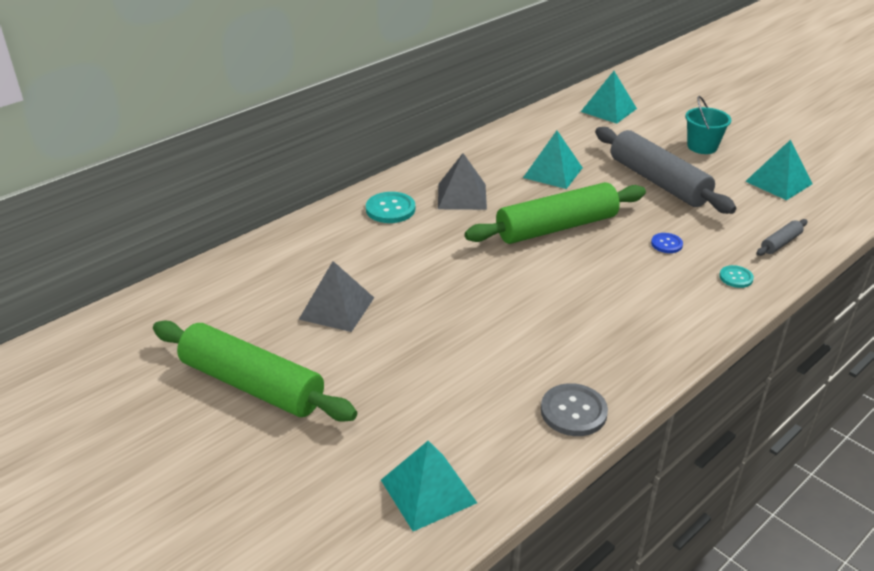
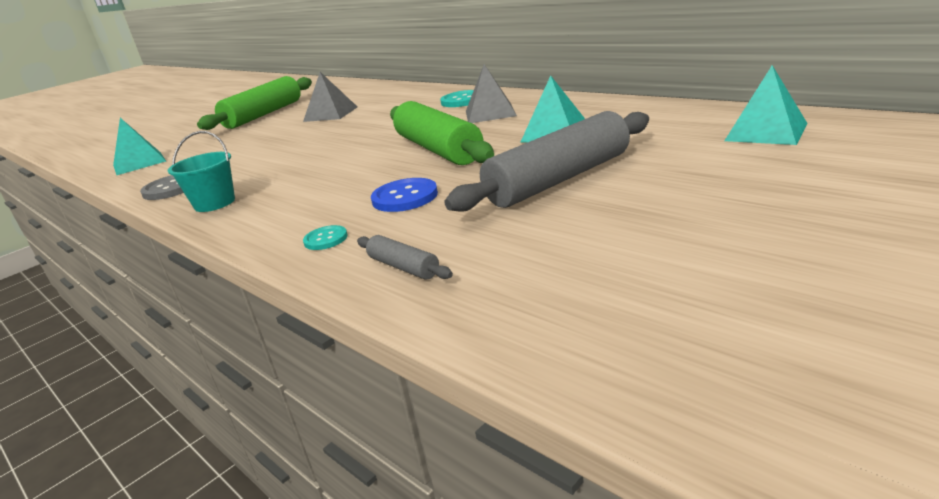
camera: 90 degrees right, 10 degrees down
(666, 244) = (405, 197): blue button -> blue button, size x1.70
(702, 147) = (698, 196): turquoise bucket -> turquoise bucket (214, 203)
(778, 182) = (605, 262): turquoise pyramid -> none

